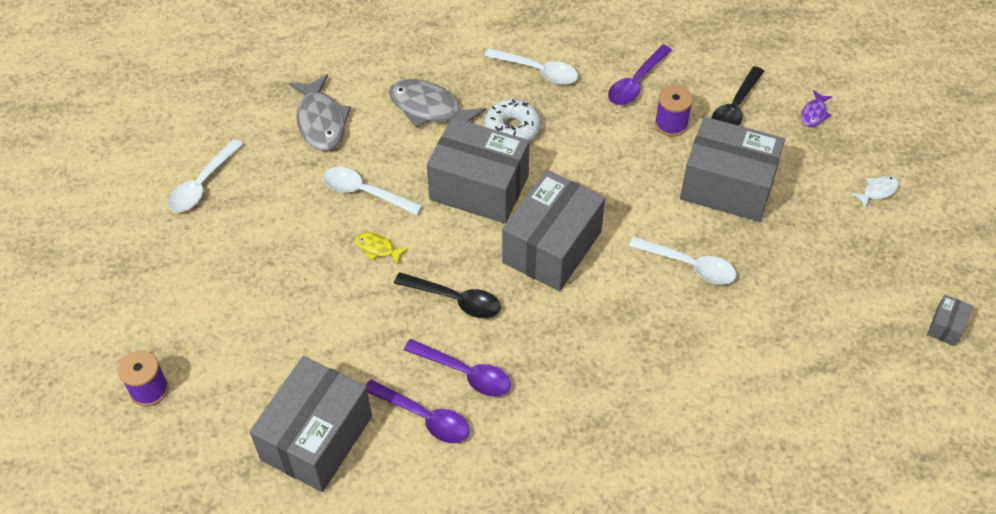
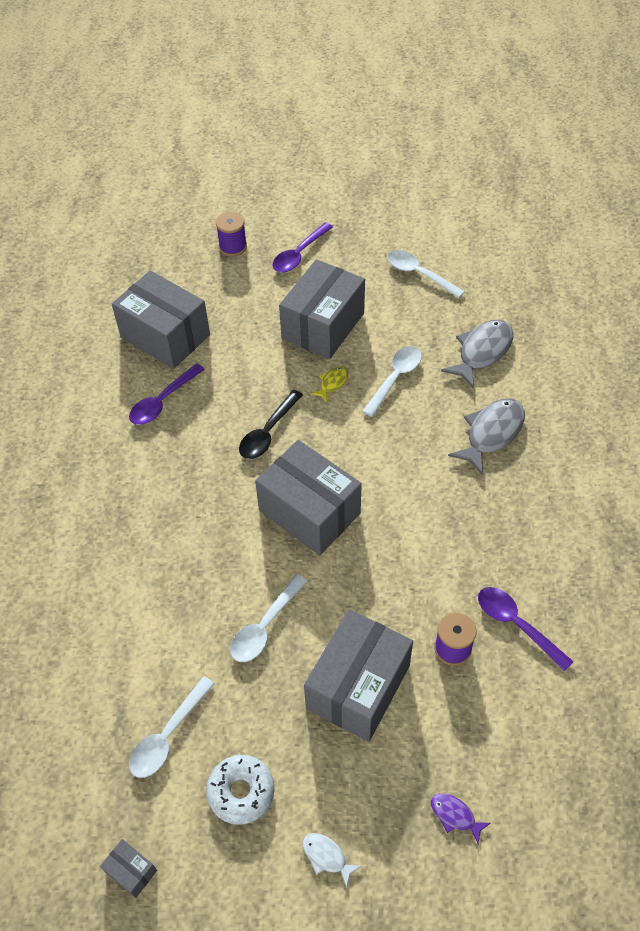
camera: 100 degrees right, 0 degrees up
(321, 121) = (482, 352): grey fish -> grey fish turned 135 degrees clockwise
(464, 373) = (195, 431): purple spoon -> purple spoon (299, 254)
(479, 188) = (388, 463): grey box -> grey box (323, 326)
(512, 128) = (459, 498): white donut -> white donut (241, 792)
(537, 71) = (538, 531): white spoon -> white spoon (168, 735)
(735, 107) = (471, 723): black spoon -> none
(877, 191) = (327, 856): white fish -> white fish turned 150 degrees clockwise

